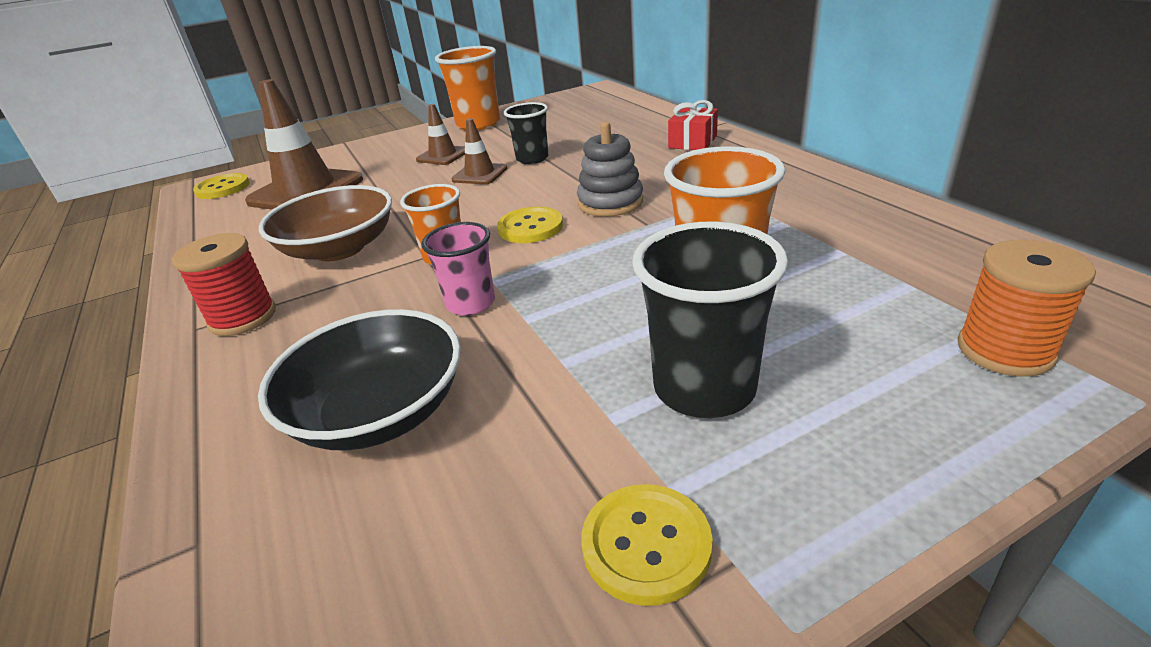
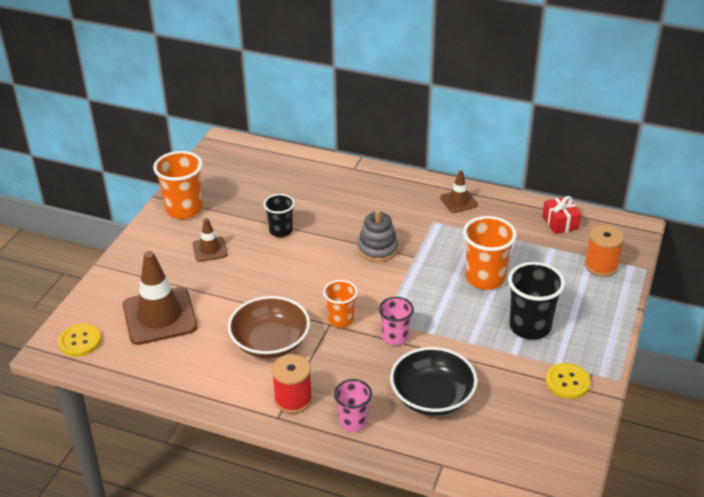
camera: 45 degrees left, 5 degrees up
(237, 384) = (353, 422): none -> pink cup
(480, 174) = (265, 256): brown traffic cone -> brown traffic cone (458, 201)
(530, 227) = (358, 283): yellow button -> none
(692, 142) = (363, 183): red gift -> red gift (560, 222)

